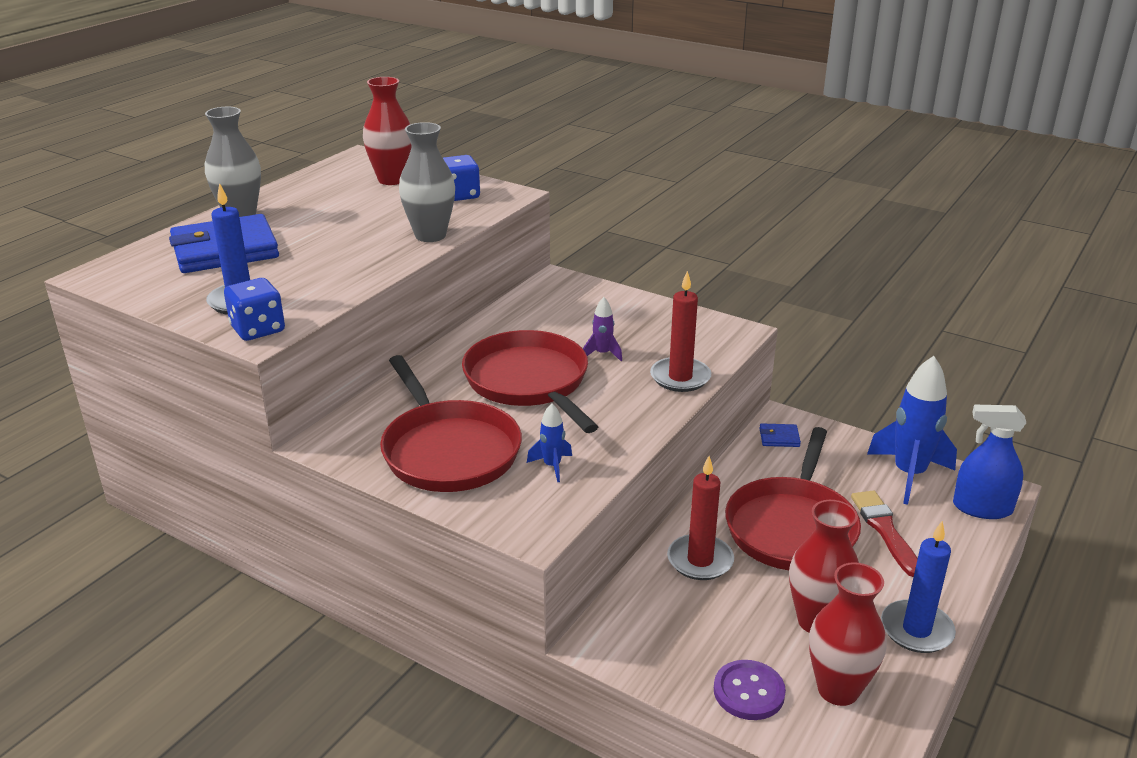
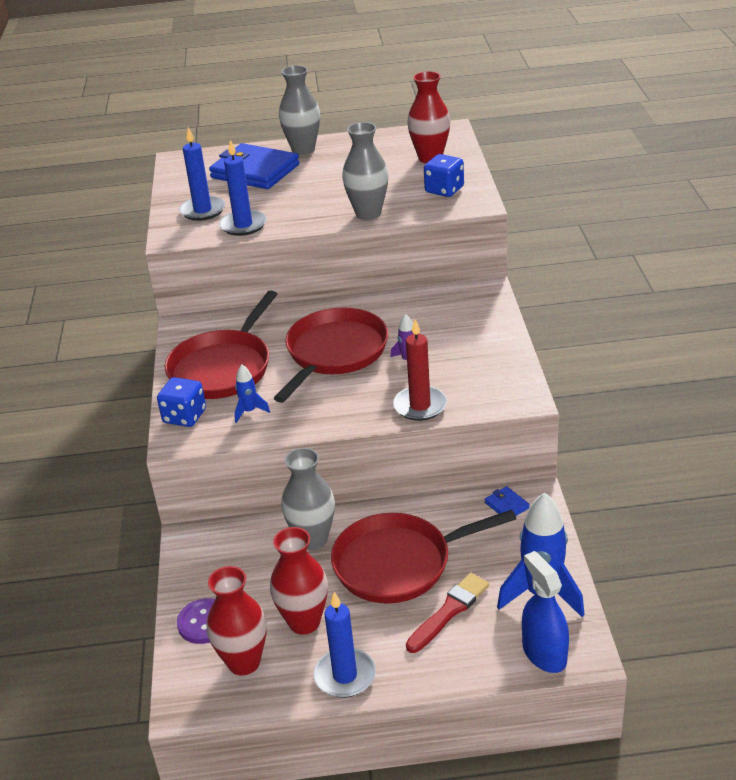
camera: 55 degrees right, 5 degrees up
(258, 329) = (179, 233): blue dice -> blue dice (184, 416)
(320, 293) = (243, 225): none -> blue candle
(700, 560) = (313, 539): red candle -> grey vase

